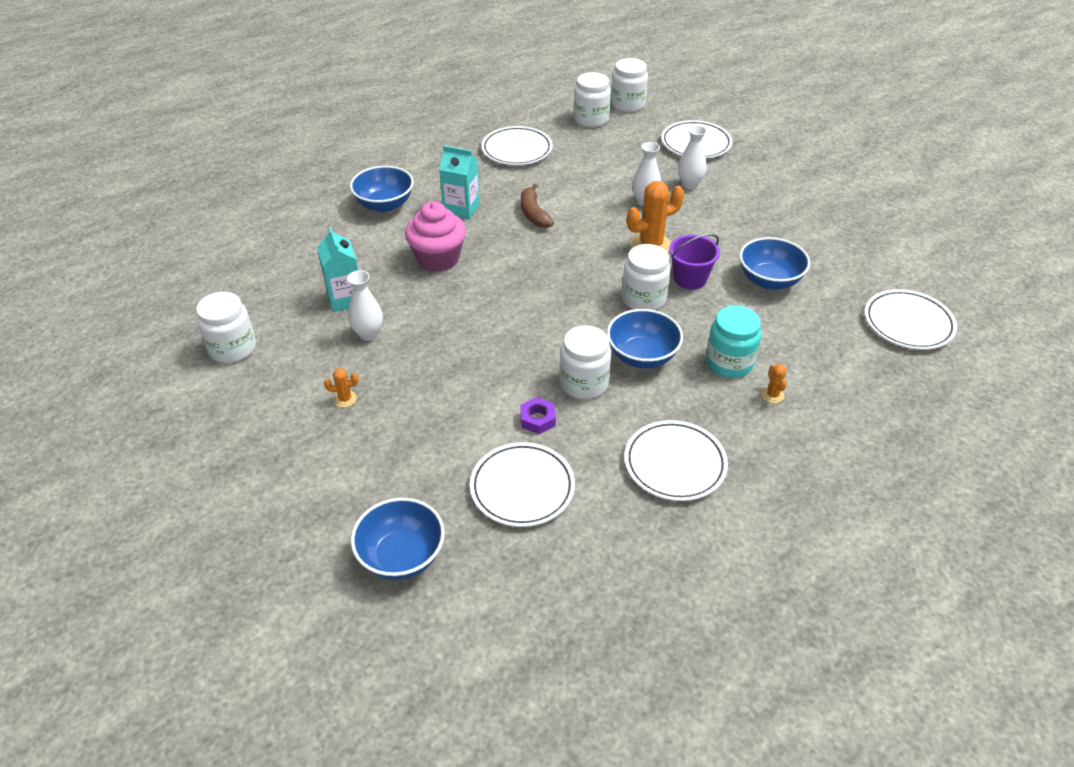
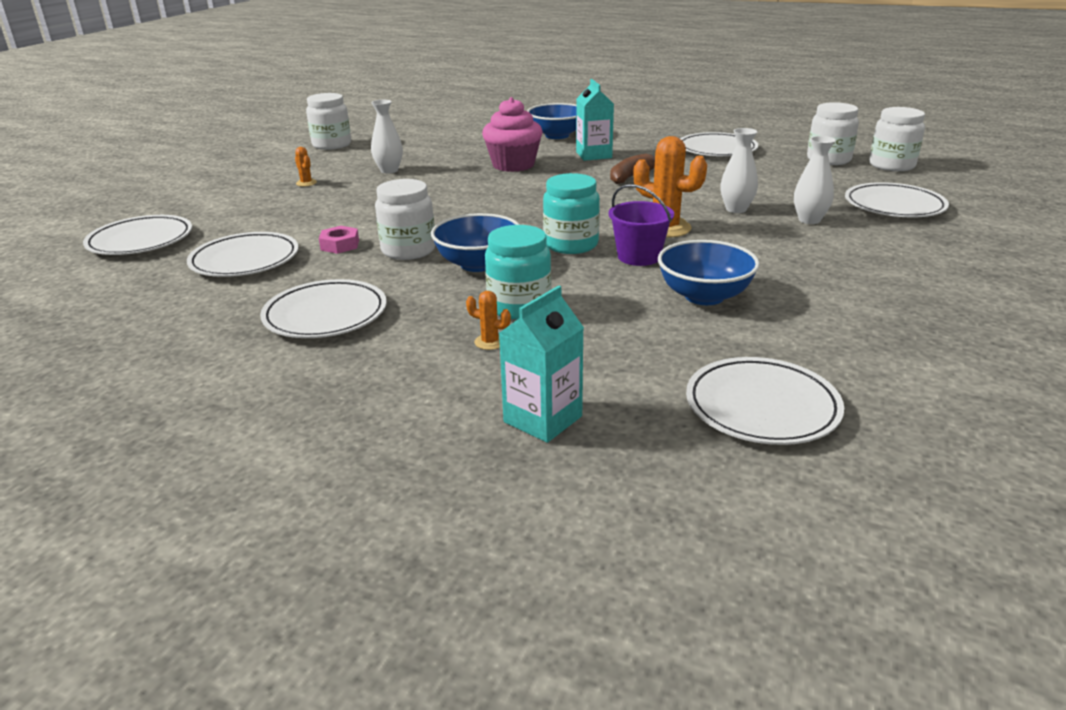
camera: 60 degrees right, 15 degrees down
(345, 298) = (423, 155): turquoise carton -> turquoise carton (543, 419)
(401, 556) = (140, 241): blue bowl -> white plate
(538, 419) = (340, 245): purple nut -> pink nut
(643, 299) = (571, 244): white jar -> turquoise jar
(772, 395) = (490, 342): orange cactus -> orange cactus turned 60 degrees clockwise

